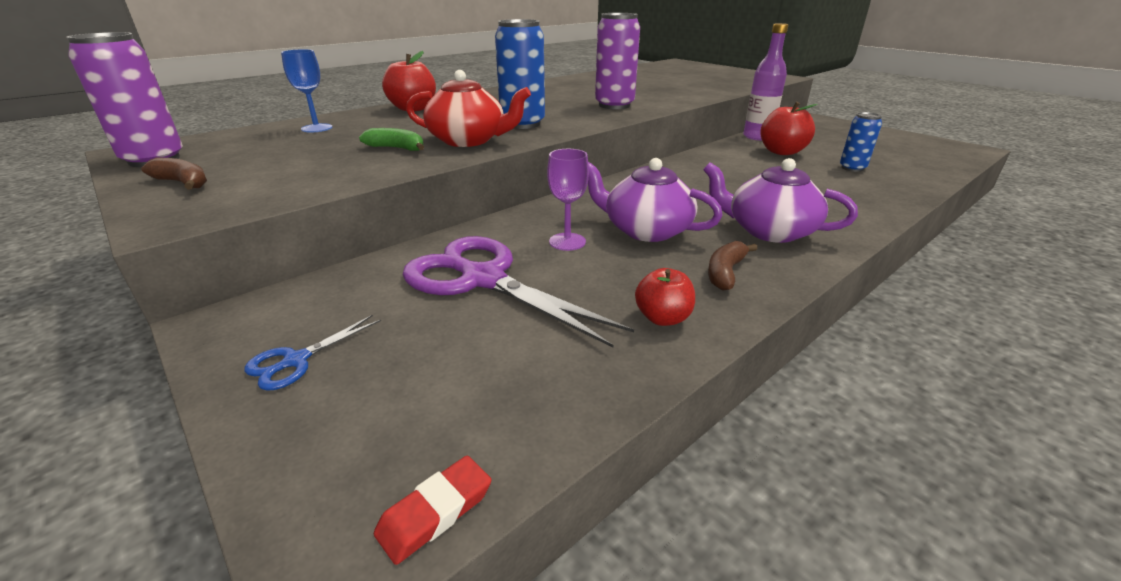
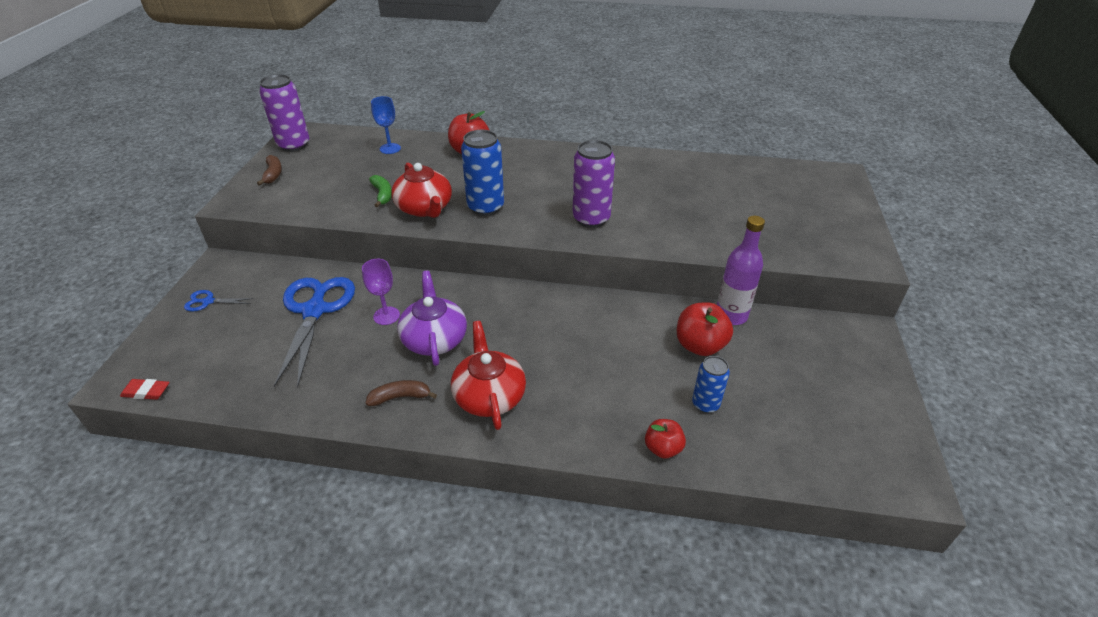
camera: 50 degrees right, 10 degrees up
(483, 279) = (315, 310): purple scissors -> blue scissors
(662, 318) = (323, 393): red apple -> red apple (663, 448)
(768, 231) = (489, 395): purple teapot -> red teapot

